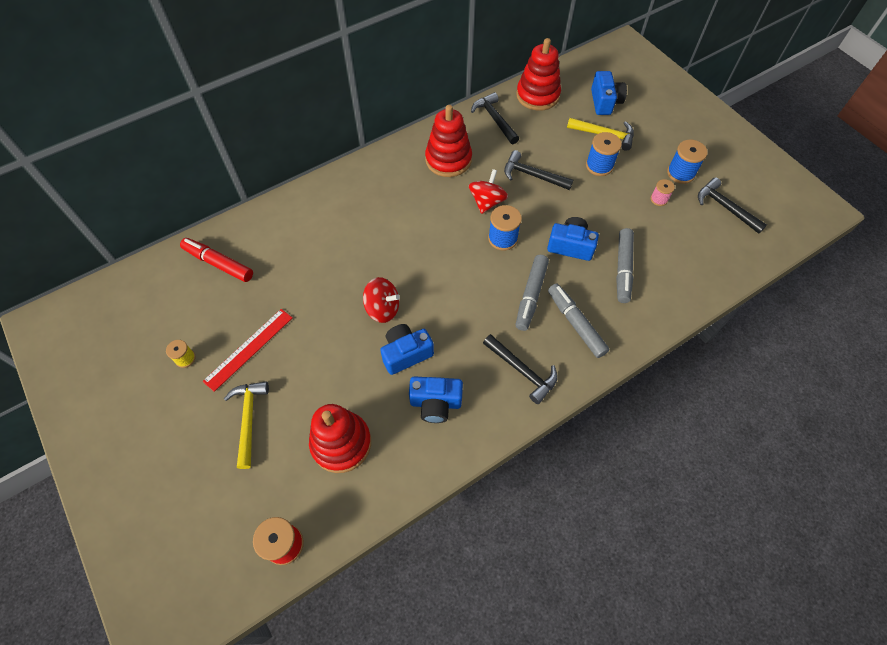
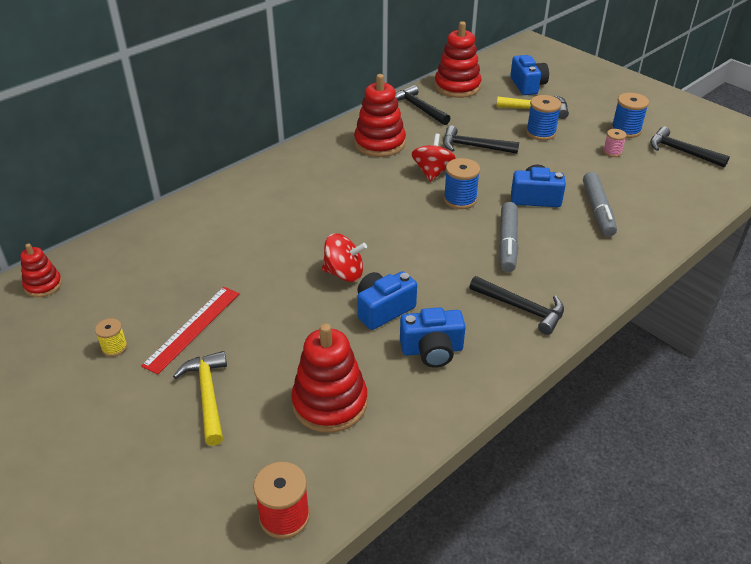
camera: 10 degrees left, 20 degrees down
(139, 284) = (43, 285): none -> red stacking toy
(218, 263) = (138, 256): red marker -> none
(575, 323) = (565, 260): grey marker -> none

